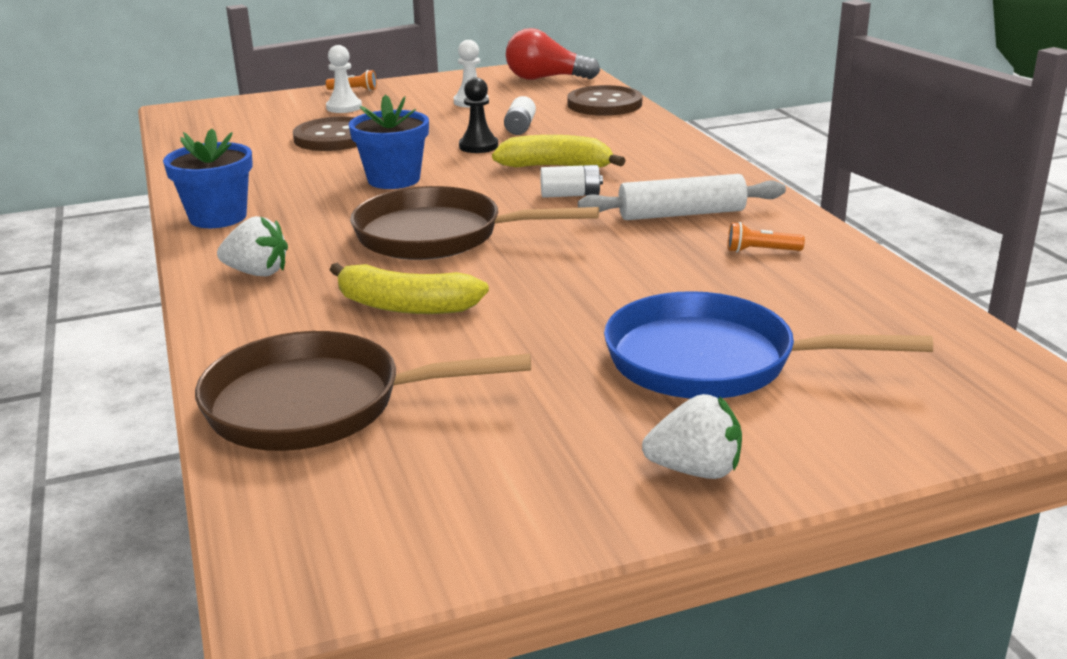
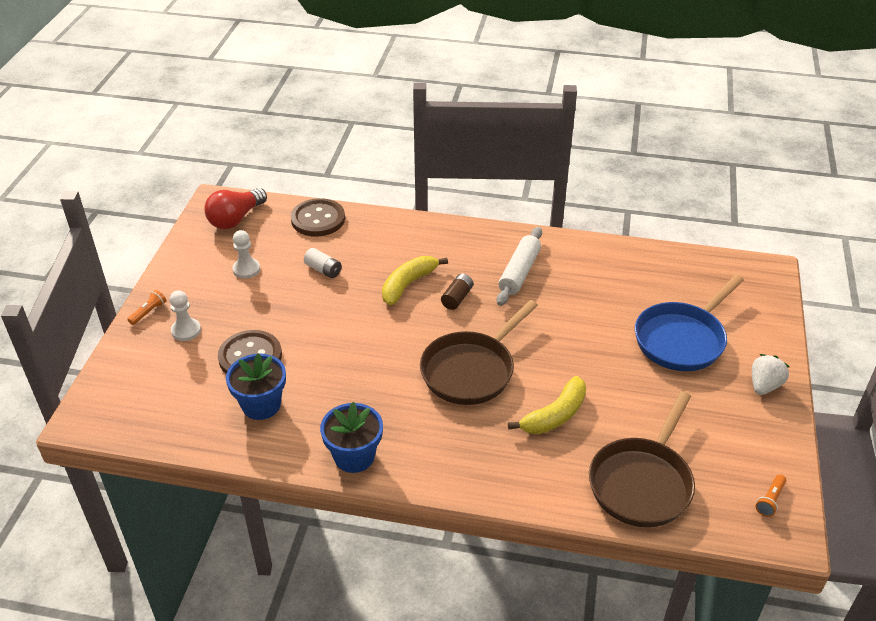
camera: 60 degrees left, 15 degrees up
(257, 273) = (463, 461): white strawberry -> none
(394, 179) = (363, 357): blue flower pot -> blue flower pot (261, 405)
(478, 146) = (340, 300): black pawn -> none
(570, 195) = (457, 298): white battery -> brown battery
(761, 251) = (585, 270): orange flashlight -> orange flashlight (770, 500)

